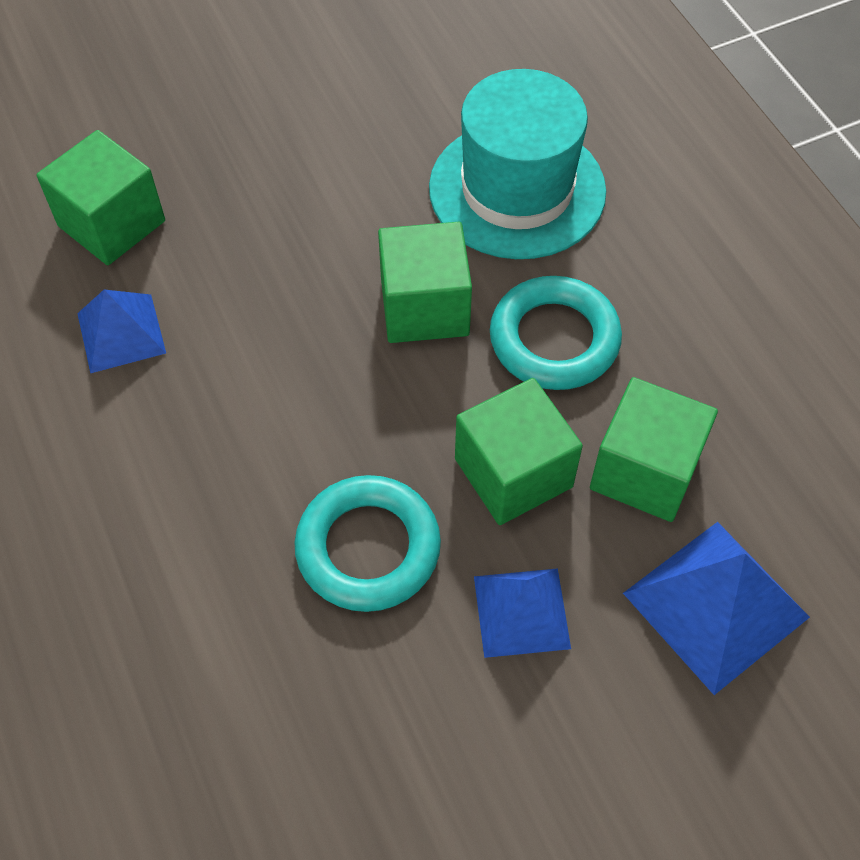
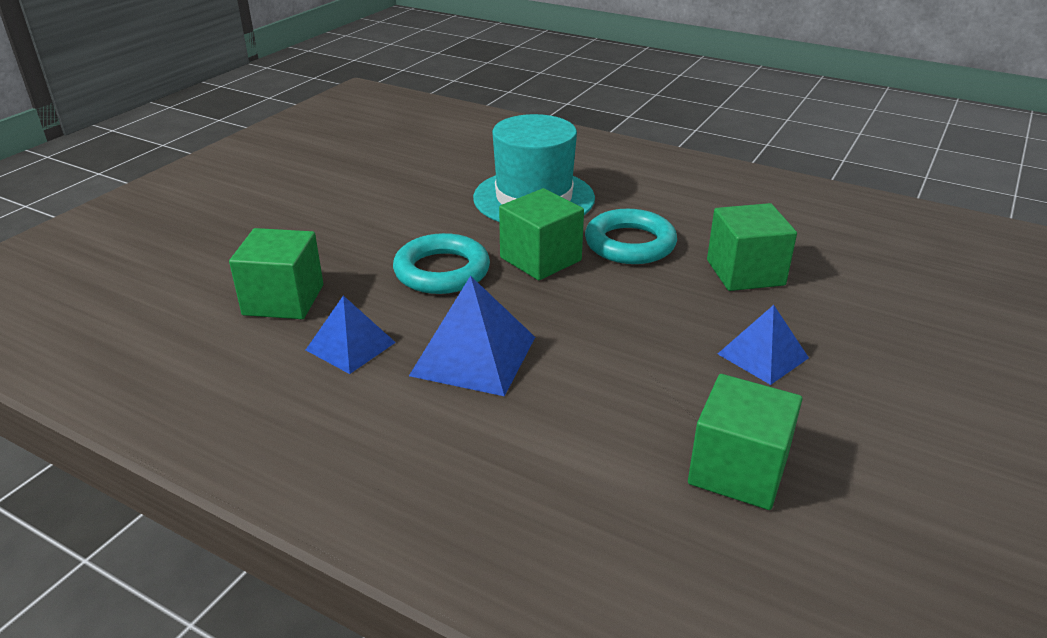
camera: 35 degrees left, 25 degrees down
(368, 548) = (641, 370): turquoise ring -> turquoise ring (442, 271)
(513, 473) = (679, 302): green cube -> green cube (738, 470)
(716, 605) = (851, 306): blue pyramid -> blue pyramid (474, 356)

